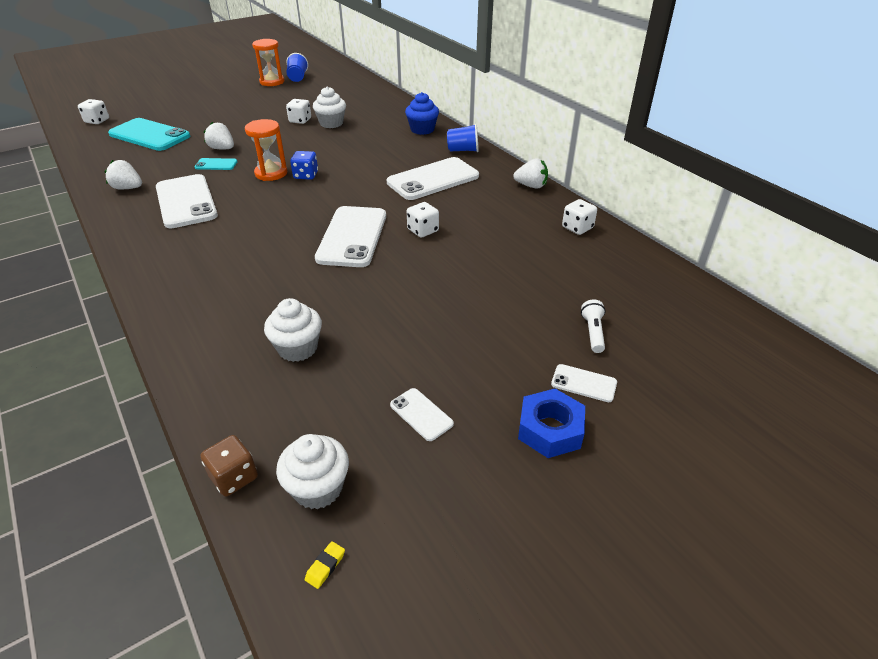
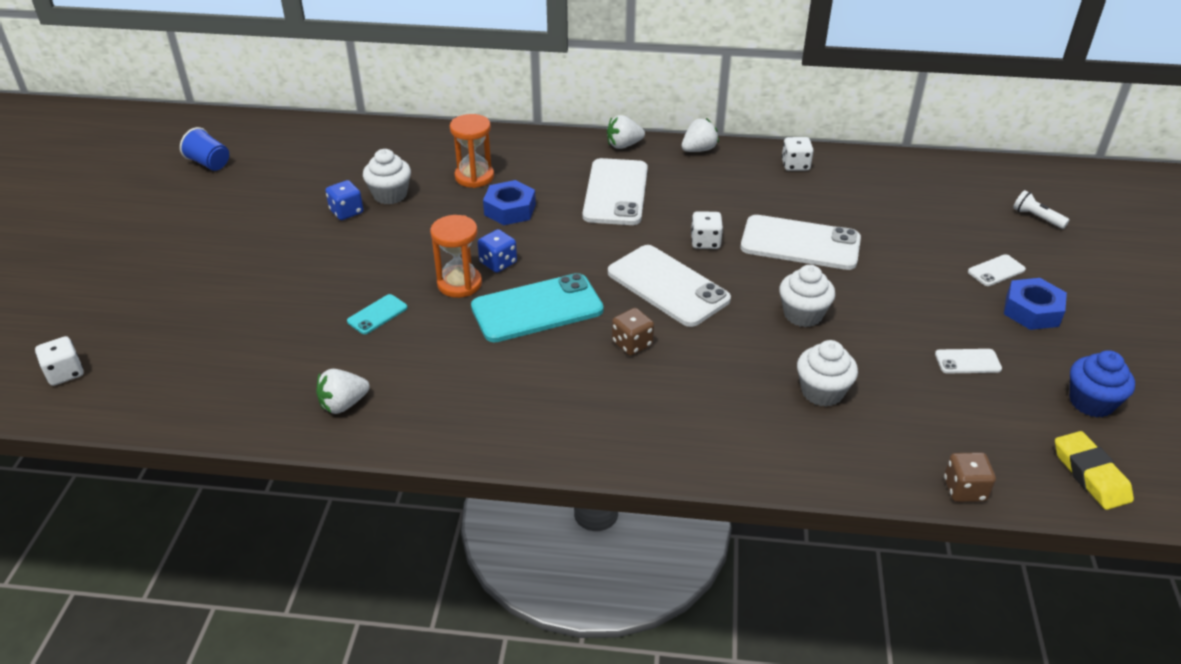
camera: 50 degrees left, 0 degrees up
(149, 135) = (201, 340): turquoise phone -> turquoise phone (537, 309)
(186, 201) = (446, 368): white phone -> white phone (800, 243)
(222, 149) = (338, 295): white strawberry -> white strawberry (623, 145)
(272, 82) = (188, 186): orange hourglass -> orange hourglass (474, 177)
(272, 249) = (632, 344): none -> brown dice
(300, 120) = (346, 212): white dice -> blue dice
(318, 488) = (1010, 448): white cupcake -> white cupcake (803, 314)
(325, 566) = (1090, 475): yellow eraser -> yellow eraser, size x2.30
(365, 157) = (510, 209): none -> blue nut
(422, 129) = (497, 149): blue cupcake -> blue cupcake (1091, 402)
(463, 150) = (579, 149): blue cup -> none
(592, 332) = (942, 235): white flashlight -> white flashlight (1036, 217)

